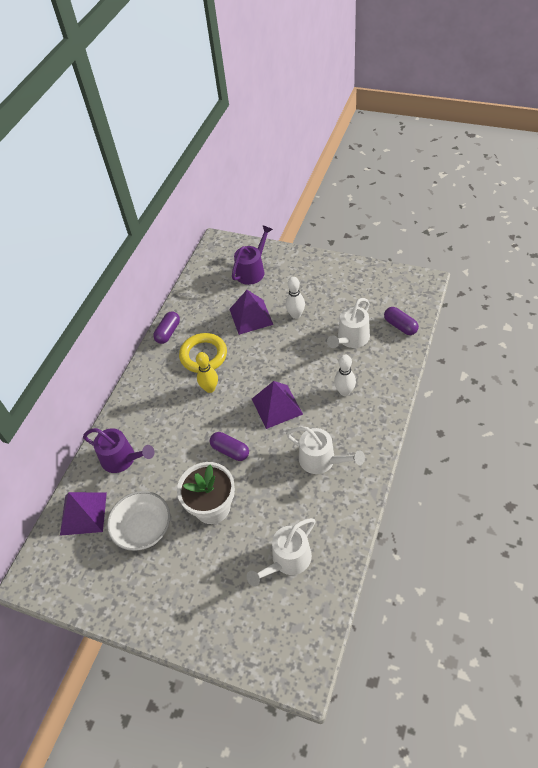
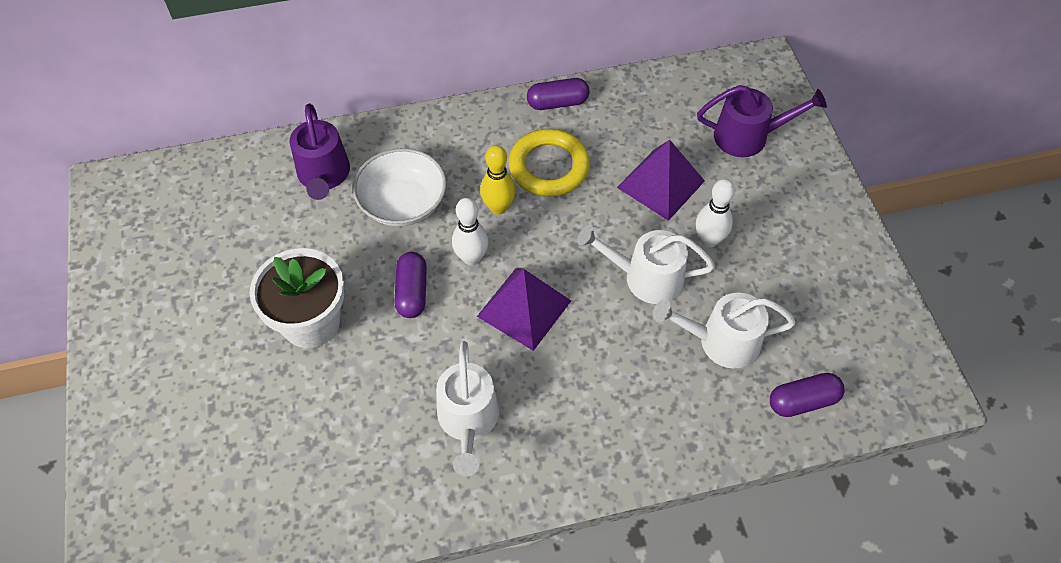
camera: 50 degrees right, 5 degrees up
(83, 513) = (222, 183): purple pyramid -> none
(143, 528) = (236, 261): white bowl -> white bowl (403, 203)
(287, 560) = (279, 465): white watering can -> white watering can (646, 278)
(344, 391) = (612, 386): white bowling pin -> white bowling pin (471, 258)
(400, 326) = (802, 401): purple capsule -> purple capsule turned 60 degrees clockwise

